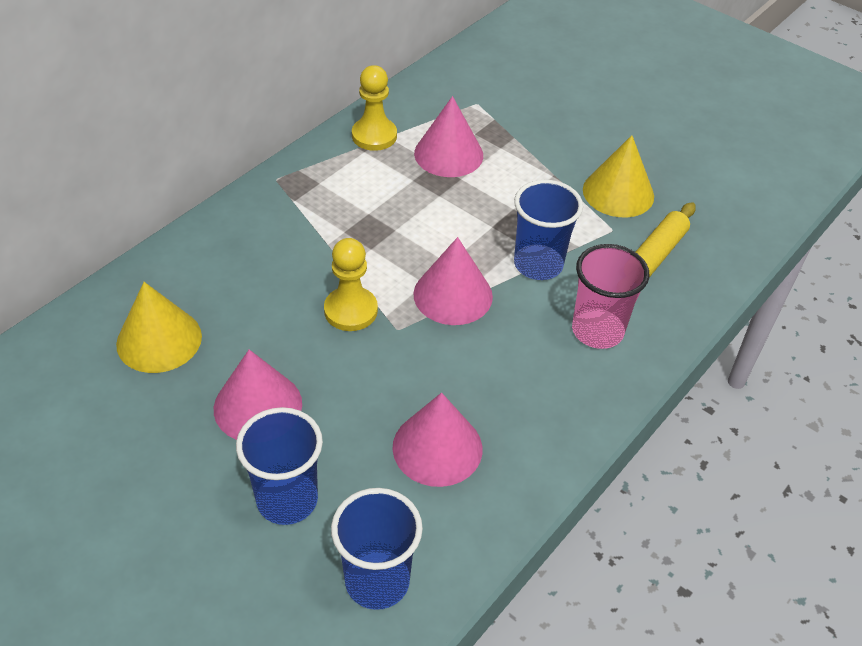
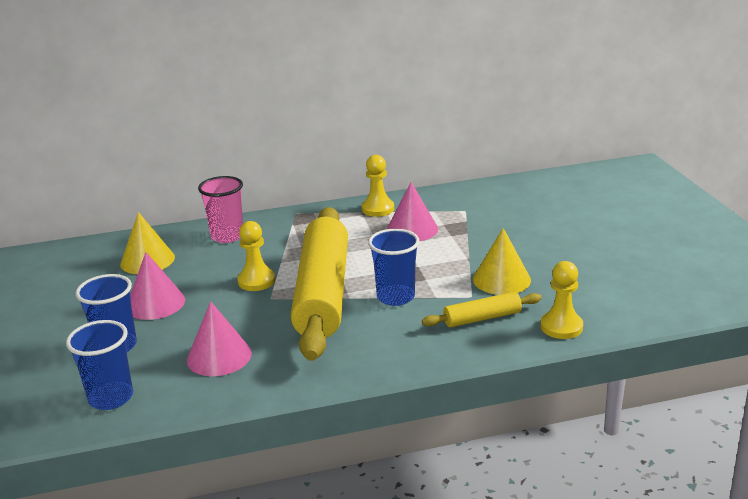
camera: 40 degrees right, 20 degrees down
(453, 295) = (323, 293): pink cone -> yellow rolling pin
(597, 331) = (389, 341): pink cup -> pink cup (227, 236)
(736, 234) = (561, 327): none -> yellow pawn

